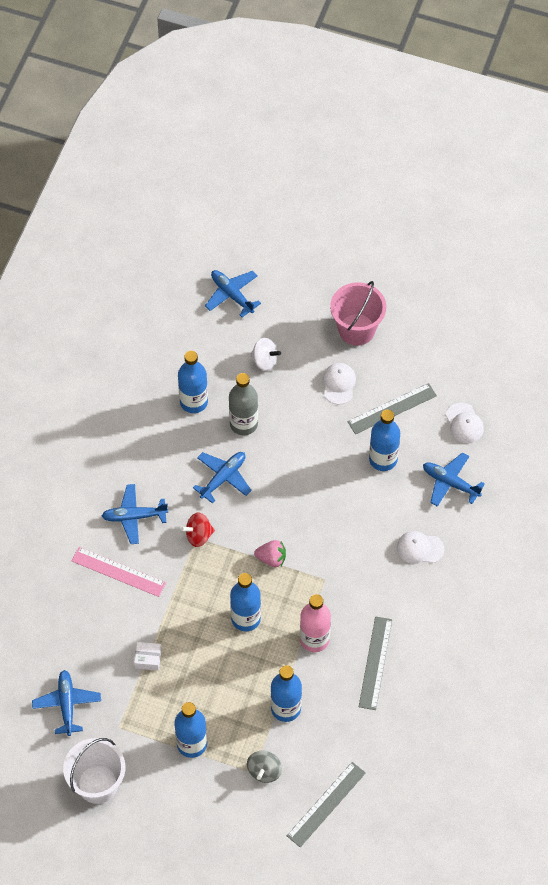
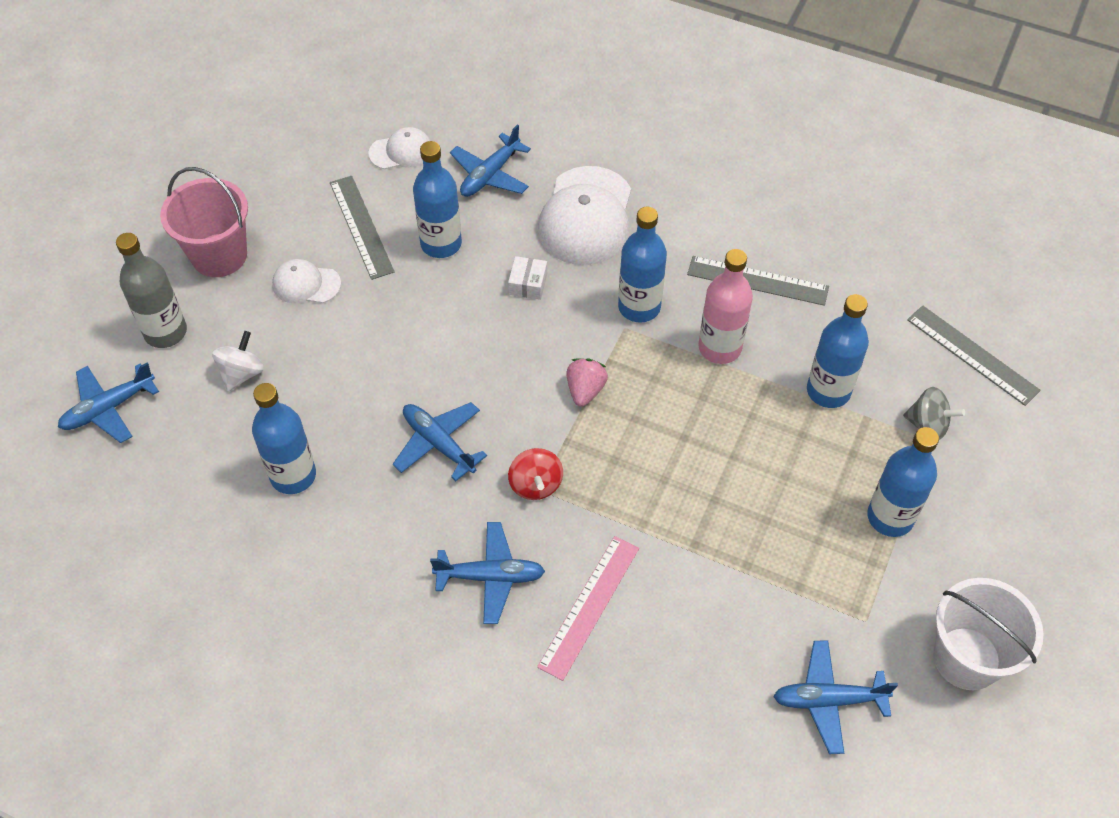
camera: 85 degrees left, 5 degrees down
(134, 517) = (490, 576): blue plane -> blue plane turned 90 degrees counterclockwise
(148, 658) = (746, 570): white box -> white box (528, 284)
(243, 424) = (348, 409): grey bottle -> grey bottle (165, 332)
(246, 618) = (682, 431): blue bottle -> blue bottle (639, 307)
(419, 548) = (586, 216): white cap -> white cap, size x1.89

